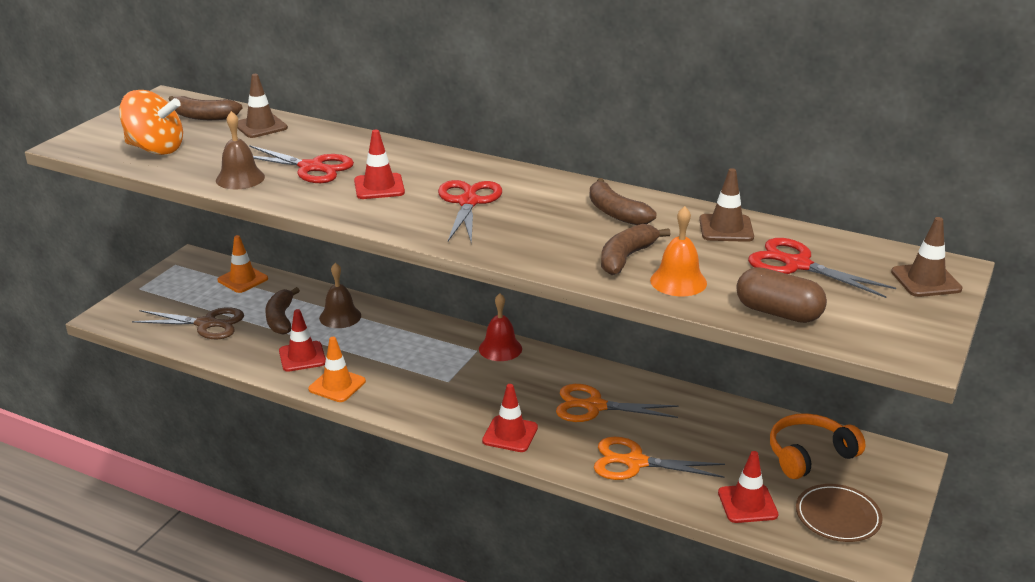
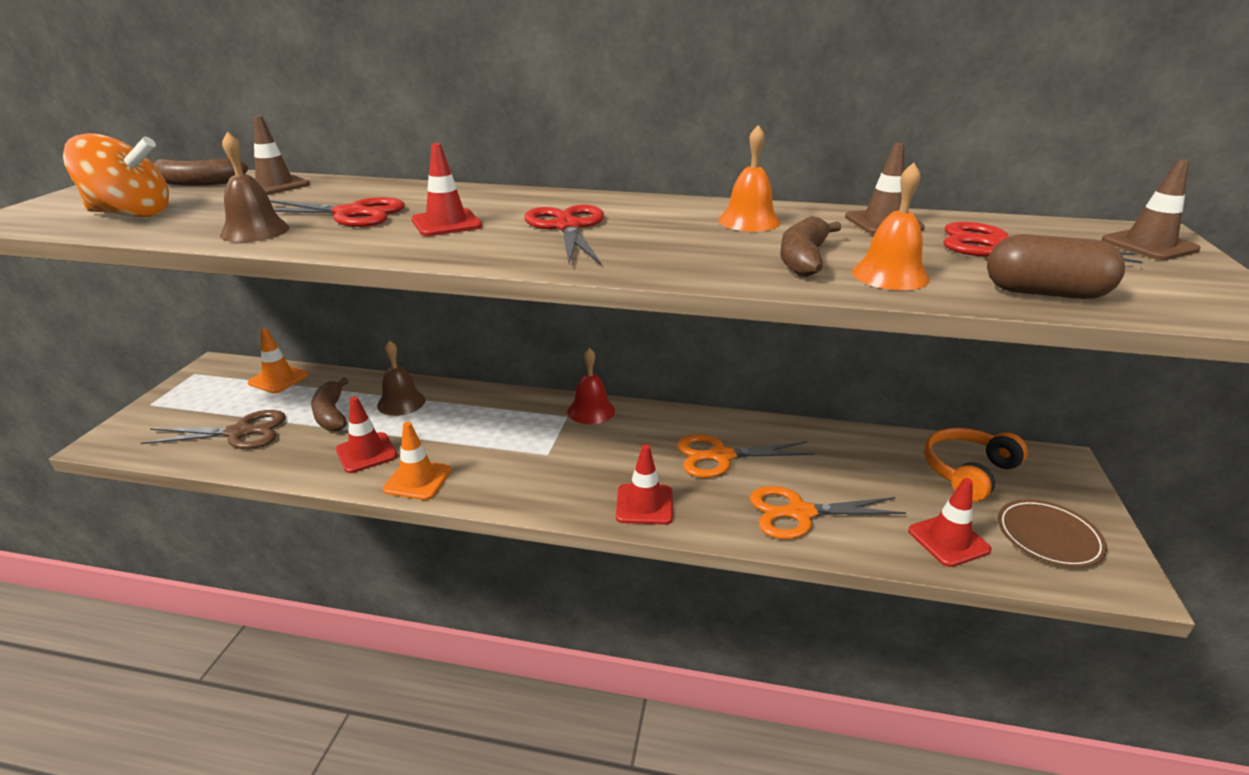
camera: 15 degrees left, 0 degrees up
(616, 213) = (749, 221): brown banana -> orange bell

